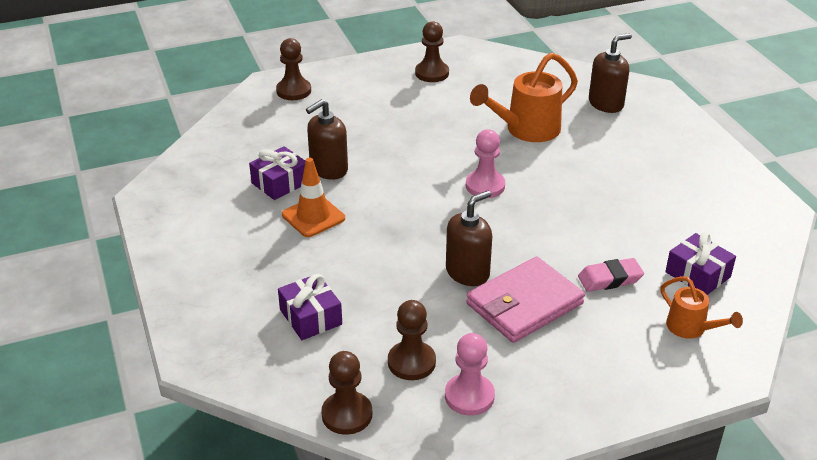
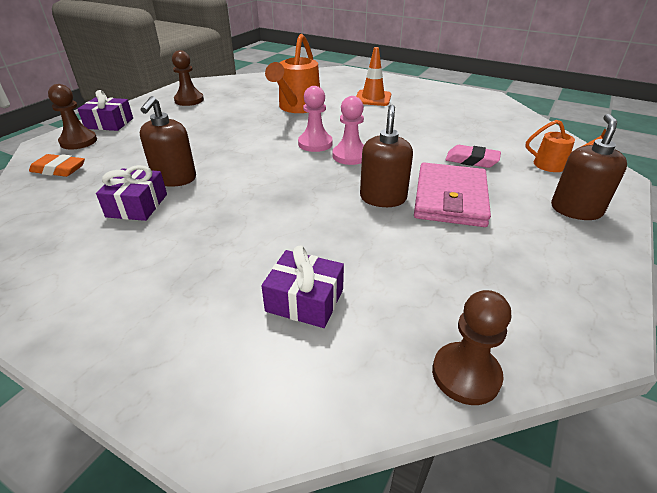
camera: 40 degrees left, 0 degrees up
(256, 118) = (59, 169): none -> orange eraser
(313, 217) = (202, 217): orange traffic cone -> orange traffic cone (373, 98)
(411, 362) = (444, 286): brown pawn -> none
(469, 396) = (524, 285): pink pawn -> pink pawn (350, 156)
(606, 104) = (325, 83): brown soap dispenser -> brown soap dispenser (576, 210)
(610, 279) = (471, 160): pink eraser -> pink eraser turned 75 degrees clockwise
(698, 274) = (508, 138): purple gift -> purple gift (109, 123)

